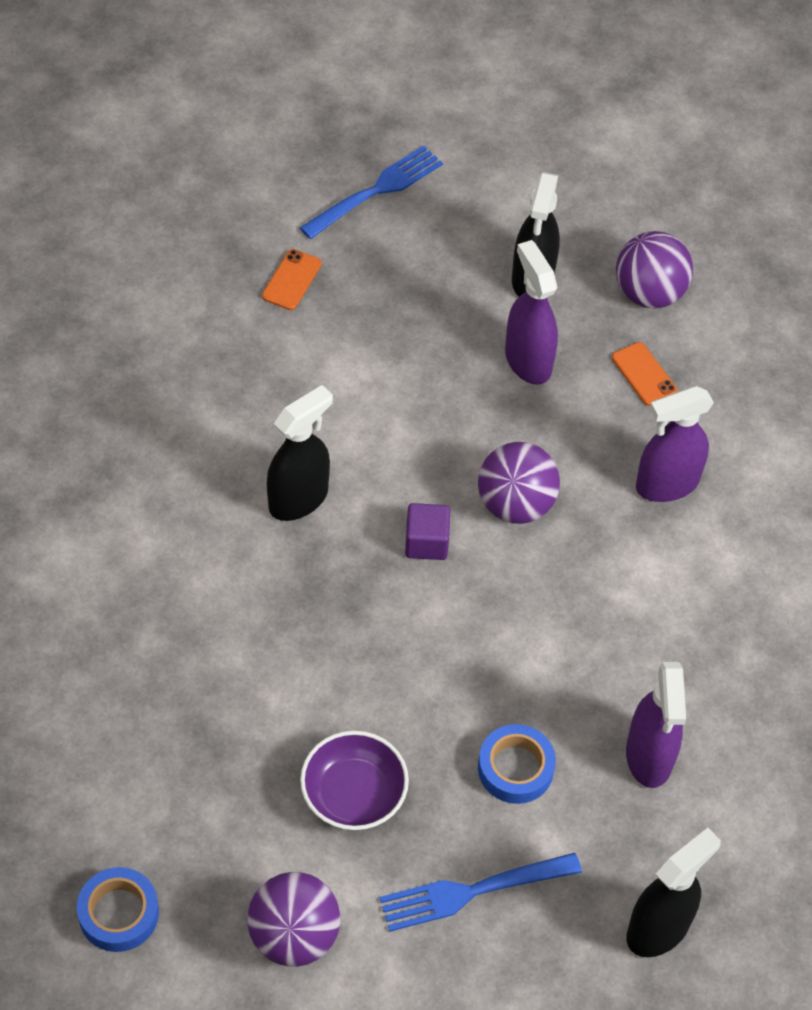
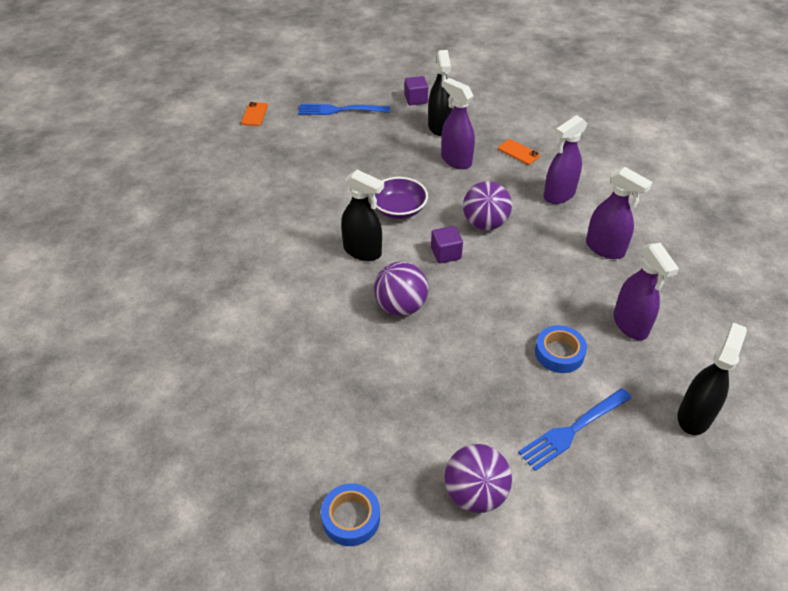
camera: 15 degrees left, 10 degrees down
(291, 280) = (312, 155): orange phone -> orange phone (254, 114)
(299, 499) = (362, 251): black spray bottle -> black spray bottle turned 90 degrees clockwise
(353, 794) = (471, 396): purple bowl -> purple bowl (399, 209)
(376, 191) = (340, 110): blue fork -> blue fork turned 120 degrees counterclockwise
(519, 203) = (416, 99): none -> purple cube
(649, 293) = (501, 119): purple ball -> purple ball (401, 306)
(686, 611) = (605, 249): none -> purple spray bottle

